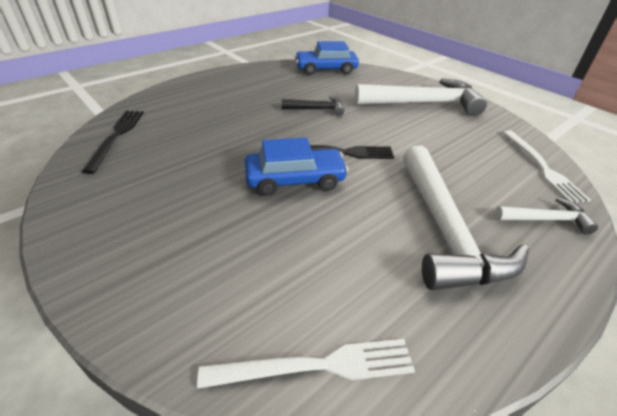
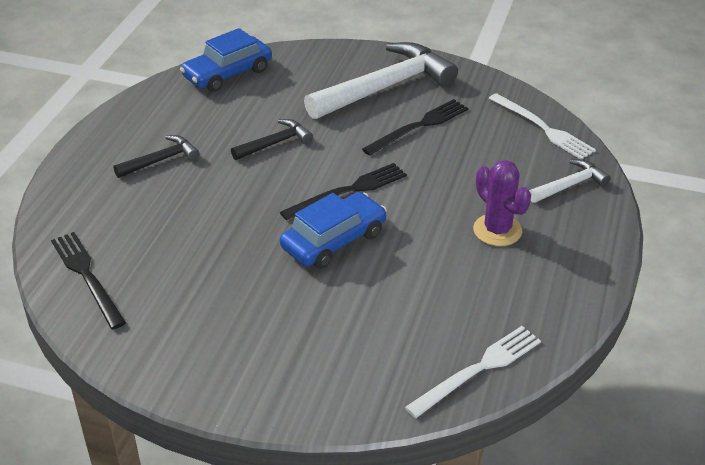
camera: 30 degrees left, 0 degrees up
(238, 95) = (160, 160): none -> black hammer
(430, 132) = (419, 126): none -> black fork
(444, 229) = (497, 230): white hammer -> purple cactus

